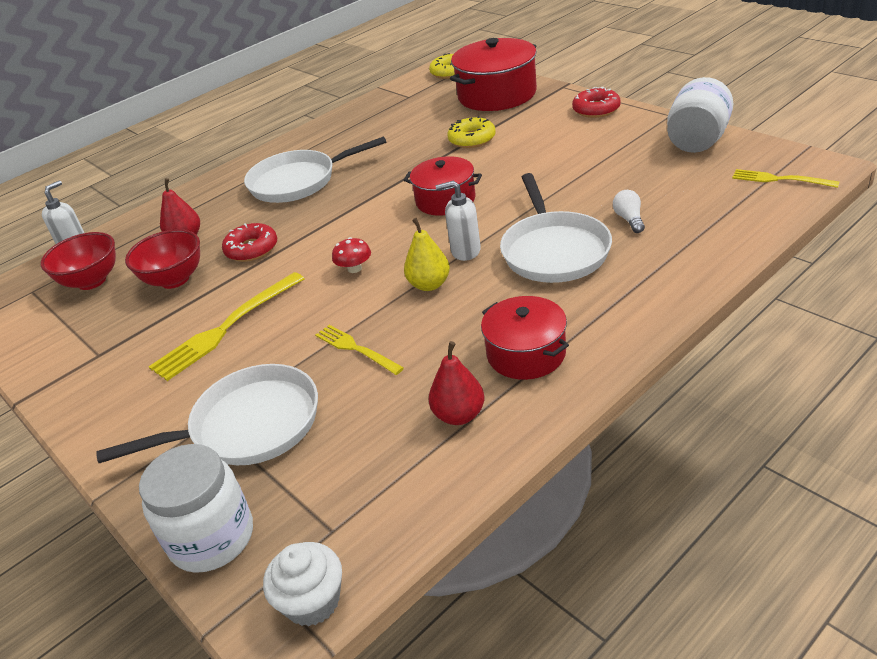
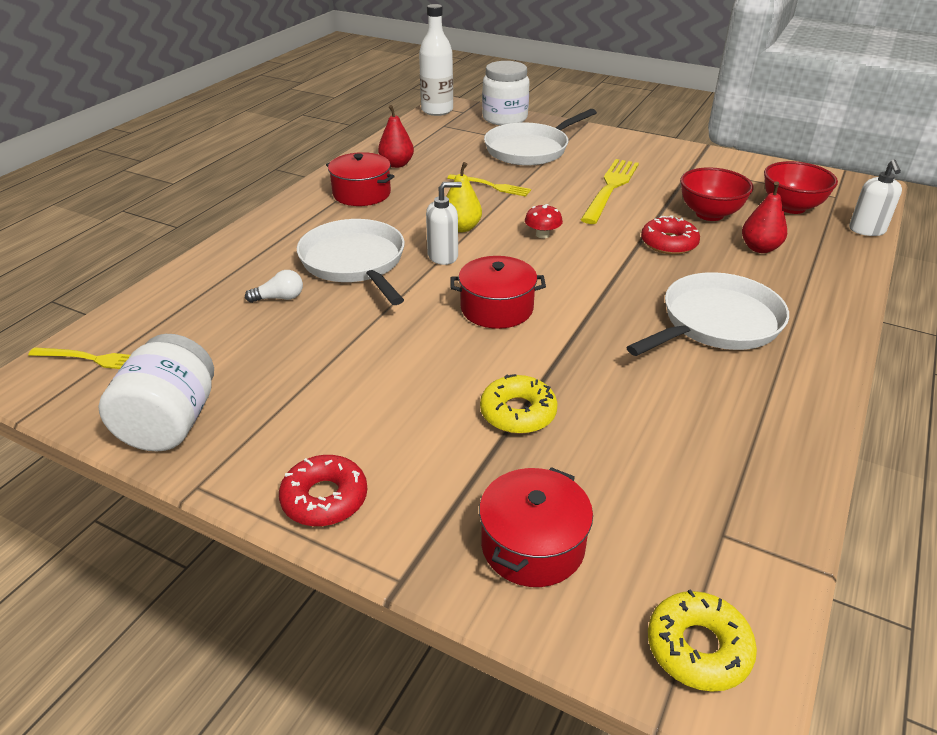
camera: 155 degrees right, 0 degrees up
(312, 601) = (437, 110): white cupcake -> white bottle
(497, 95) = (532, 545): red pot -> red pot, size x0.63
(629, 219) = (279, 298): white light bulb -> white light bulb turned 75 degrees counterclockwise

